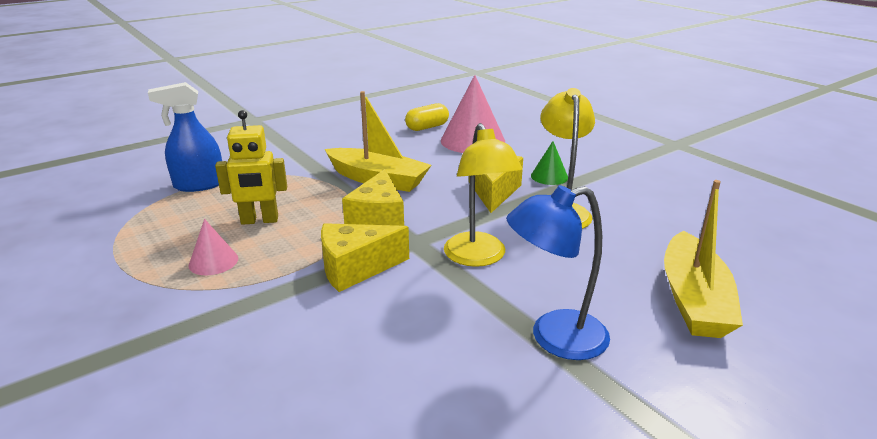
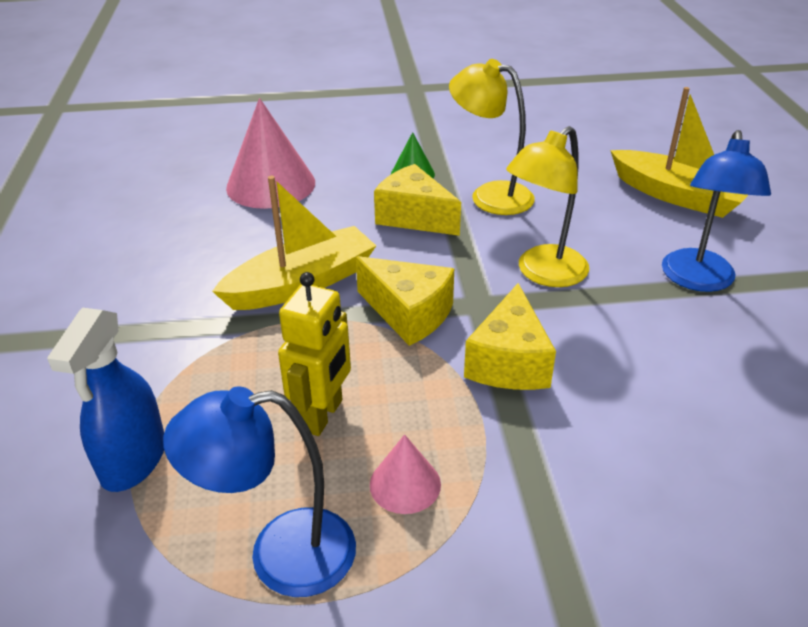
camera: 60 degrees left, 10 degrees up
(146, 240) = (280, 555): none -> blue lamp
(427, 127) = (189, 201): yellow capsule -> none
(478, 257) = (543, 273): yellow lamp -> yellow lamp turned 120 degrees clockwise

